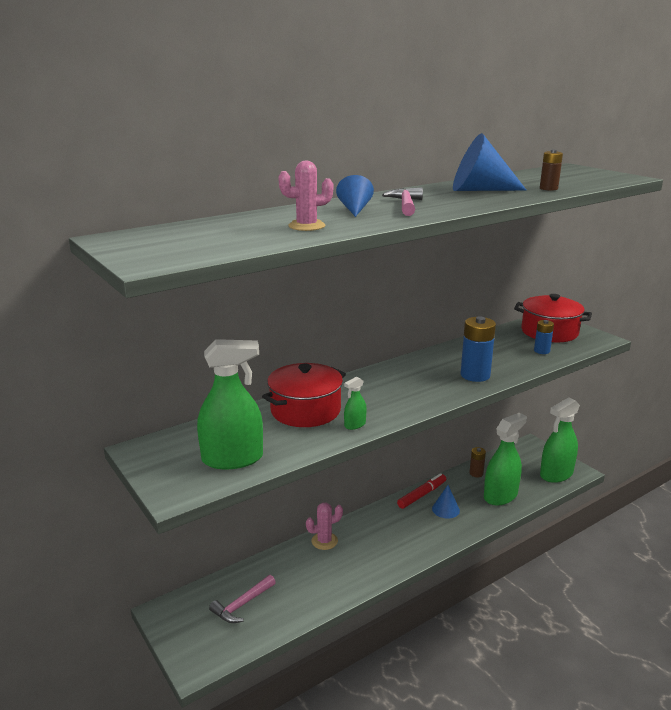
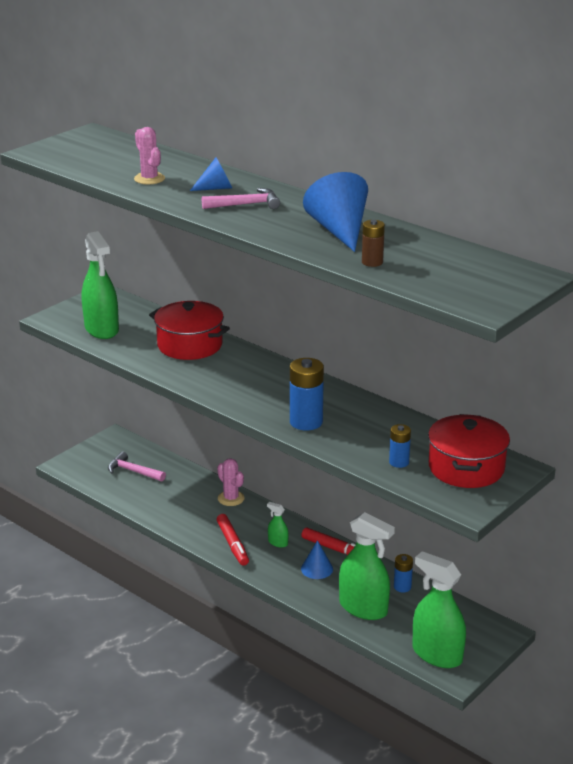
camera: 75 degrees right, 5 degrees up
(355, 425) = (173, 370): green spray bottle -> green spray bottle (278, 542)
(398, 551) = (232, 544): none -> red marker
(476, 473) = (402, 587): brown battery -> blue battery

